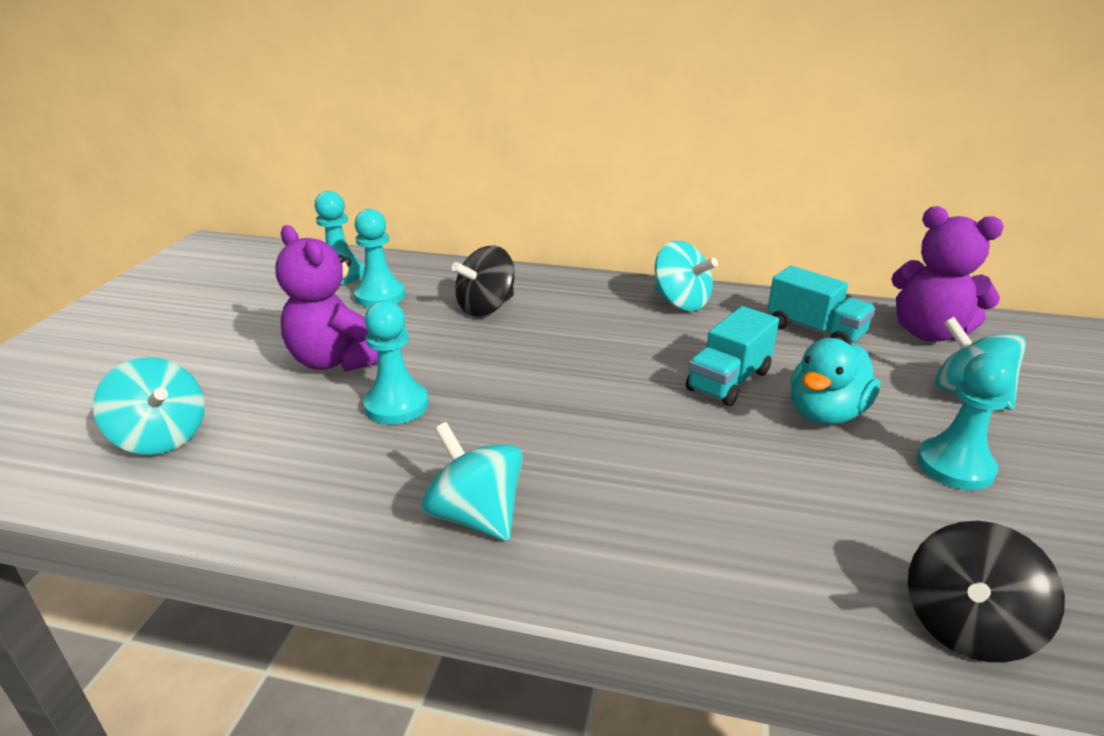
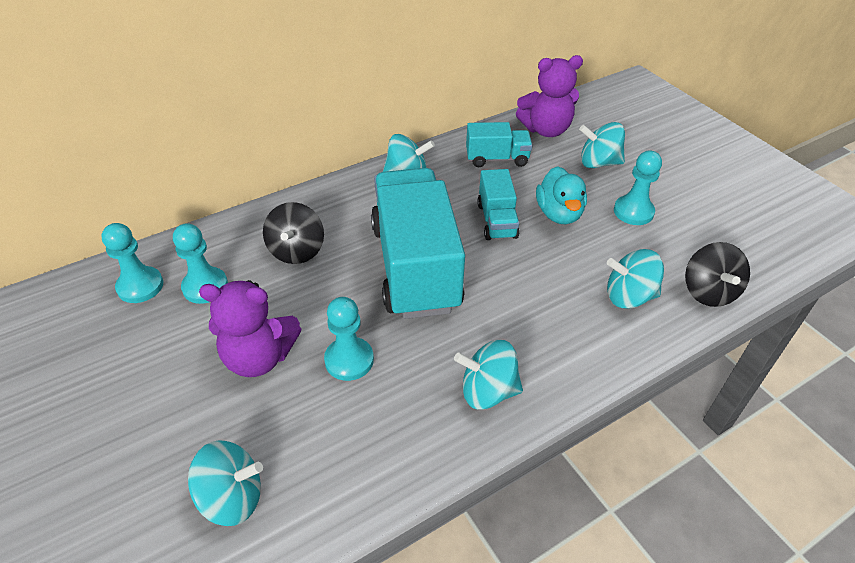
camera: 45 degrees left, 15 degrees up
(573, 372) = (415, 266): none -> turquoise truck
(807, 546) = (629, 296): none -> turquoise spinning top

